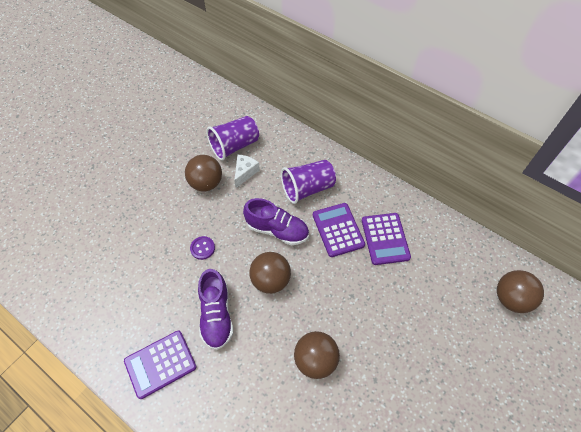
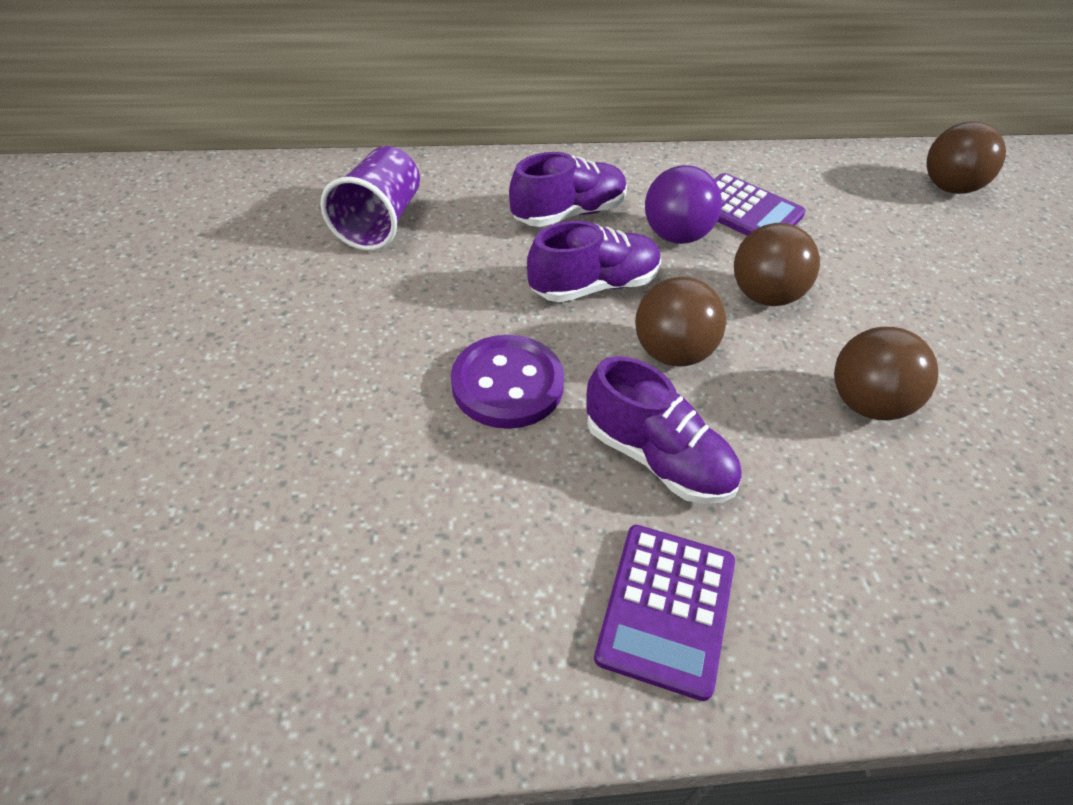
camera: 45 degrees left, 10 degrees down
(202, 248) = (507, 384): purple button -> purple button, size x1.97
(206, 183) = (393, 294): brown ball -> brown ball (764, 295)
(245, 172) = (444, 245): white cheese -> none
(307, 188) = (568, 213): purple cup -> purple shoe
(338, 230) = (676, 235): purple calculator -> purple ball

